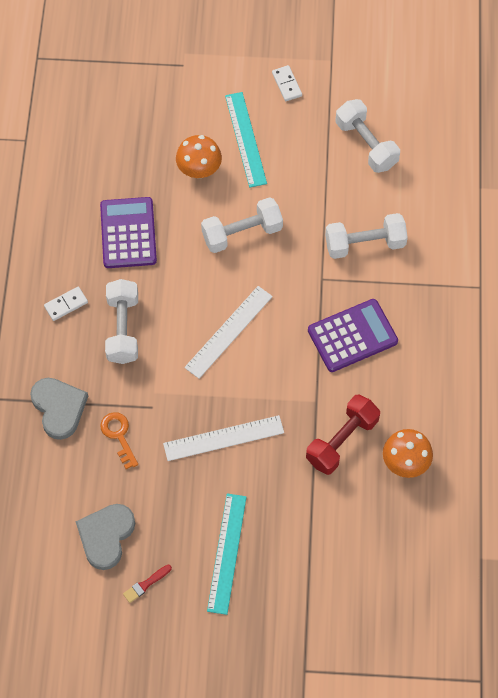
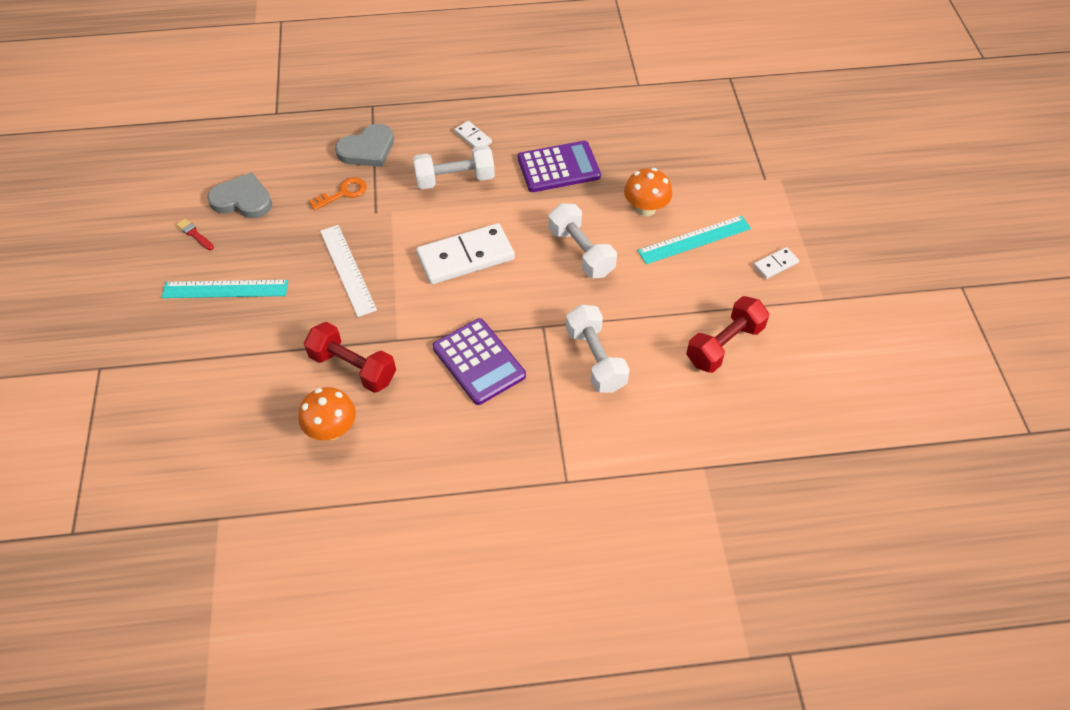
camera: 80 degrees right, 10 degrees down
(228, 331) = (465, 257): white ruler -> white domino
(366, 144) = (724, 345): white dumbbell -> red dumbbell

